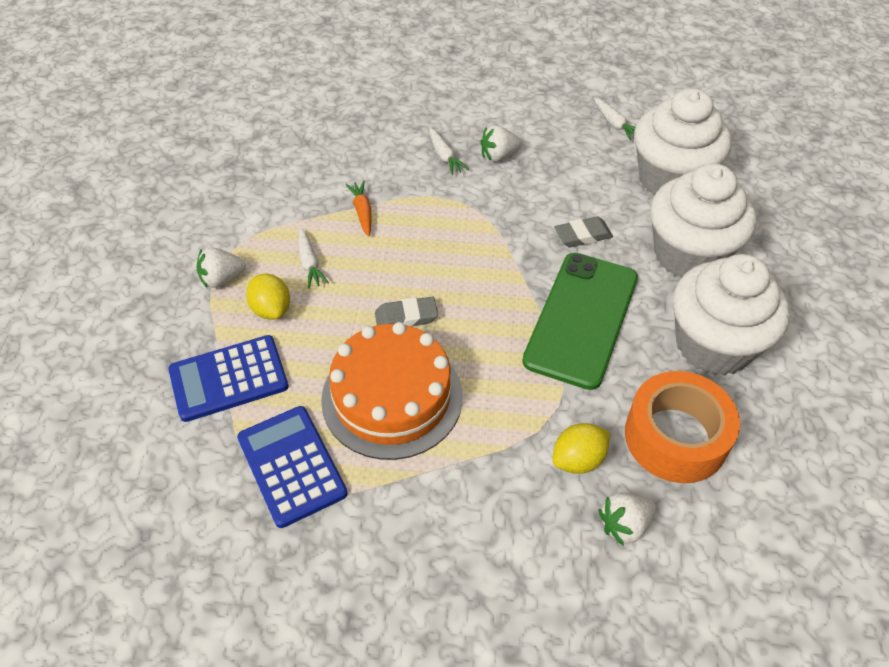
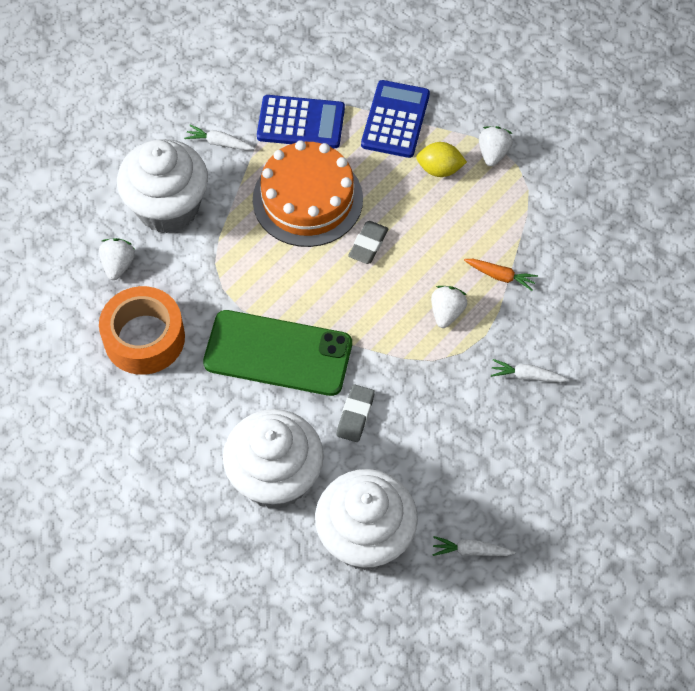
camera: 125 degrees right, 10 degrees up
(310, 263) = (468, 213): white carrot -> white carrot (219, 143)
(498, 156) = (497, 419): white strawberry -> white strawberry (446, 312)
(578, 459) = (177, 271): yellow lemon -> none
(581, 319) = (278, 353): green phone -> green phone turned 45 degrees counterclockwise
(713, 345) = (186, 421): white cupcake -> white cupcake (168, 207)

